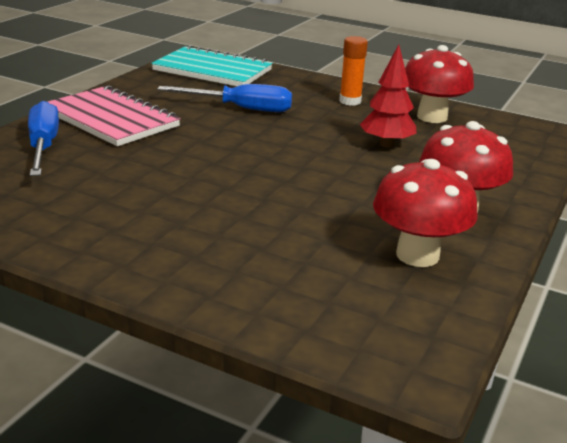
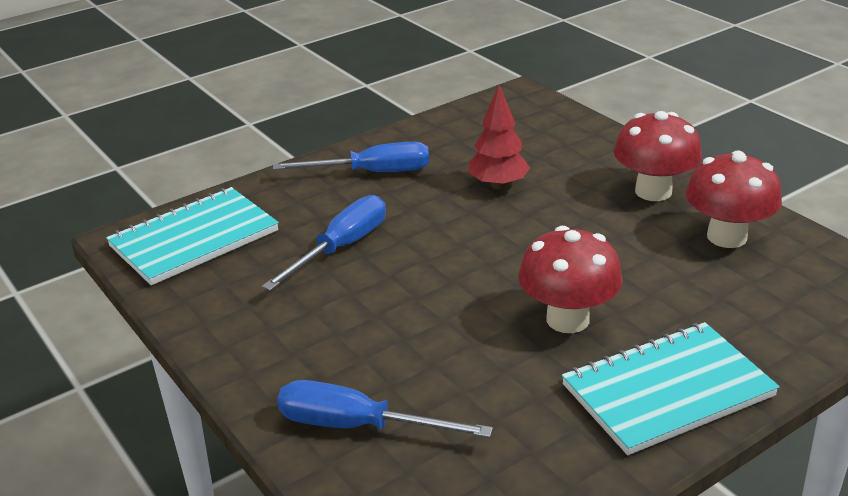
camera: 60 degrees left, 5 degrees up
(111, 119) = (304, 353): pink notebook -> none
(143, 250) = (667, 391): none -> turquoise notebook
(350, 101) = (372, 173): orange glue stick -> blue screwdriver
(432, 117) = (448, 140): red mushroom -> red mushroom (567, 319)

